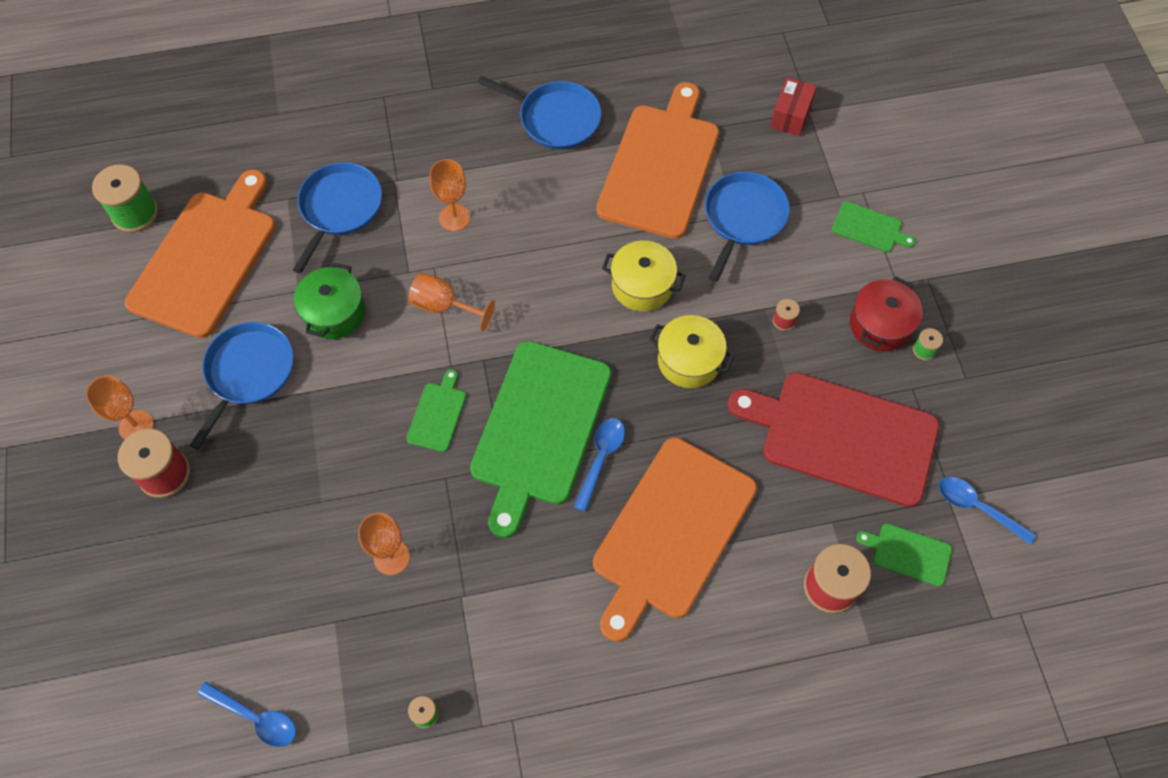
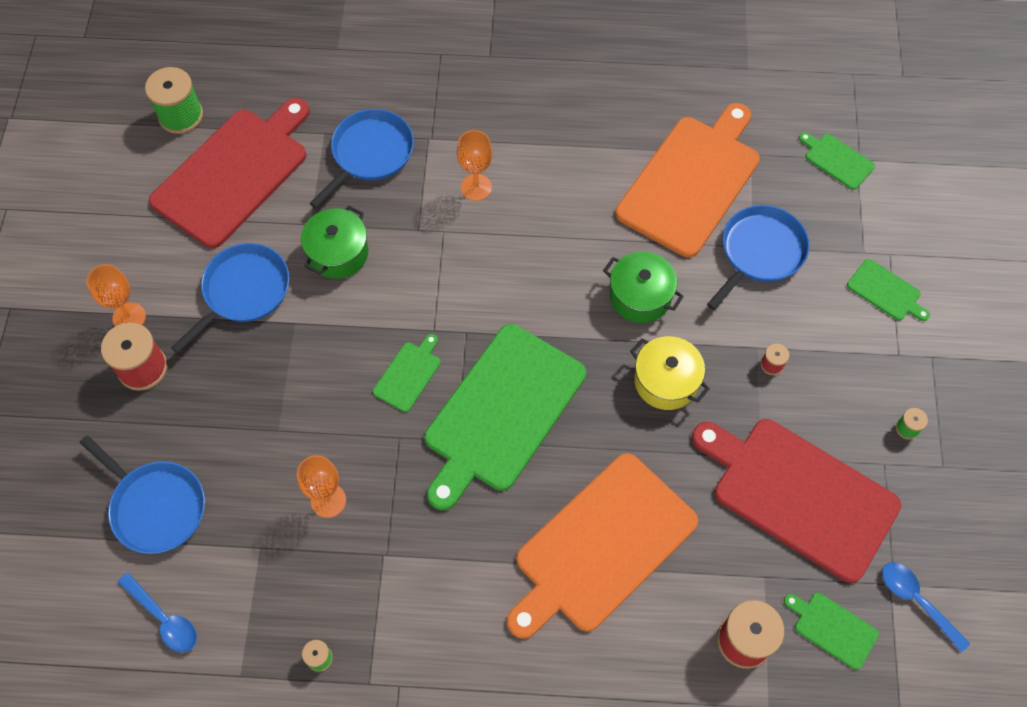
camera: 15 degrees right, 0 degrees up
(206, 258) = (234, 173): orange cutting board -> red cutting board
(443, 306) = (442, 271): orange goblet -> none
(555, 118) = (600, 111): blue pan -> blue pan (155, 506)
(601, 459) = (552, 457): blue spoon -> none
(642, 286) = (640, 296): yellow pot -> green pot
(790, 116) = (837, 160): red box -> green cutting board
(880, 325) = (869, 392): red pot -> none

